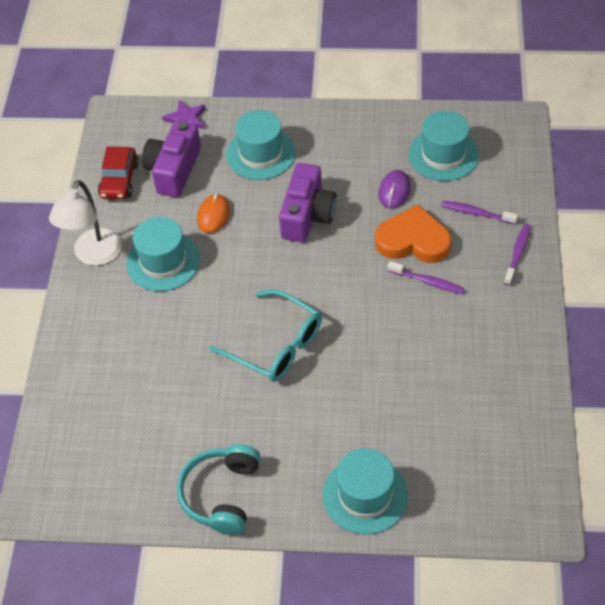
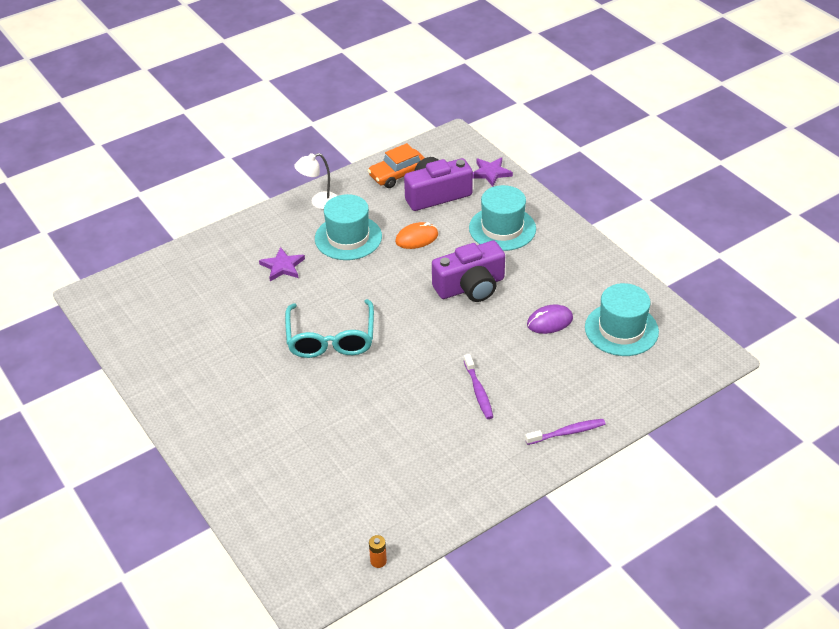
camera: 50 degrees right, 10 degrees down
(94, 255) = (319, 202): white lamp -> white lamp, size x0.65
(119, 180) = (397, 175): red car -> orange car
(150, 329) = (282, 266): none -> purple star
(221, 494) = (174, 384): turquoise headphones -> none
(365, 495) = (239, 465): turquoise hat -> none
(413, 240) = (511, 360): orange heart -> none
(476, 213) = (582, 383): purple toothbrush -> none
(547, 452) = (378, 561): none -> orange battery

